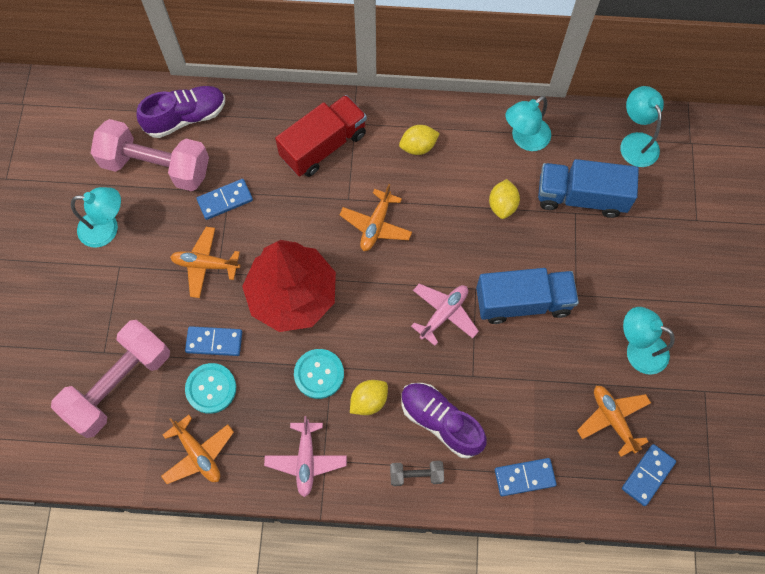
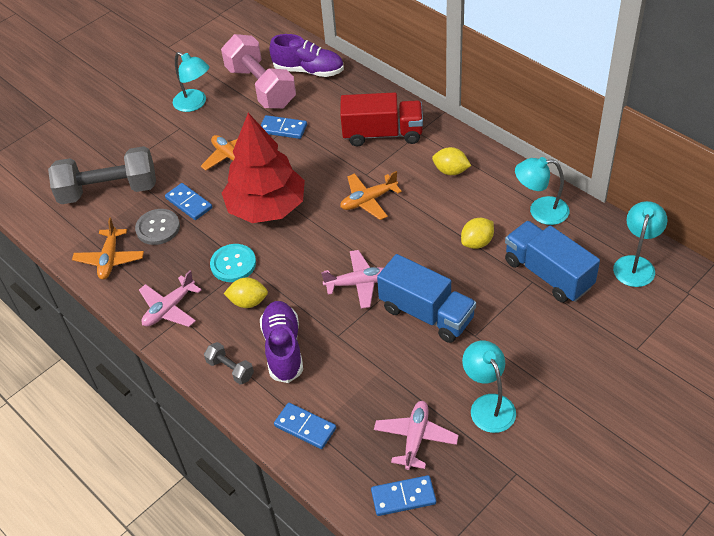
camera: 45 degrees right, 20 degrees down
(119, 384) = (108, 191): pink dumbbell -> grey dumbbell
(211, 388) = (158, 228): turquoise button -> grey button
(613, 419) = (415, 438): orange plane -> pink plane

